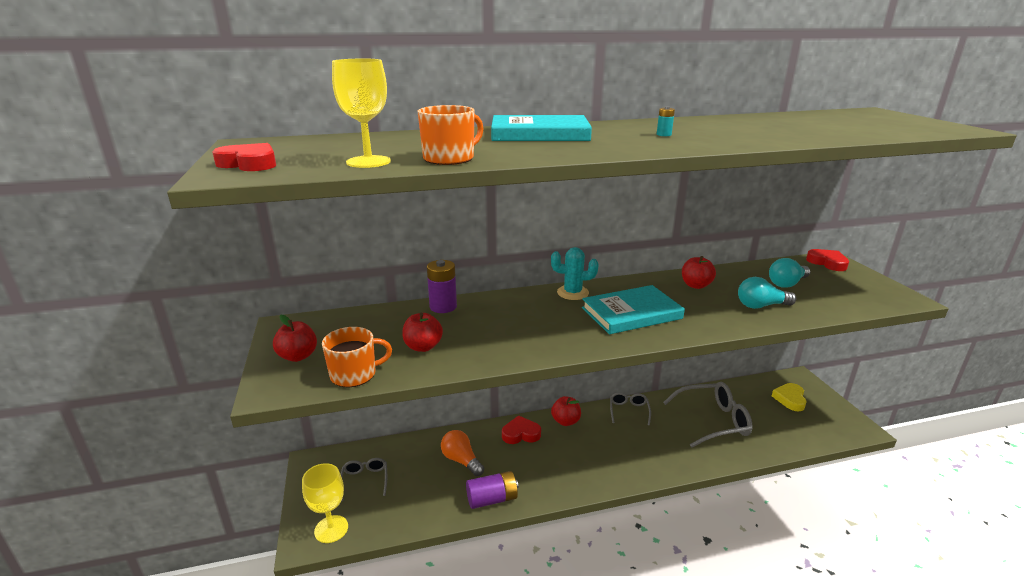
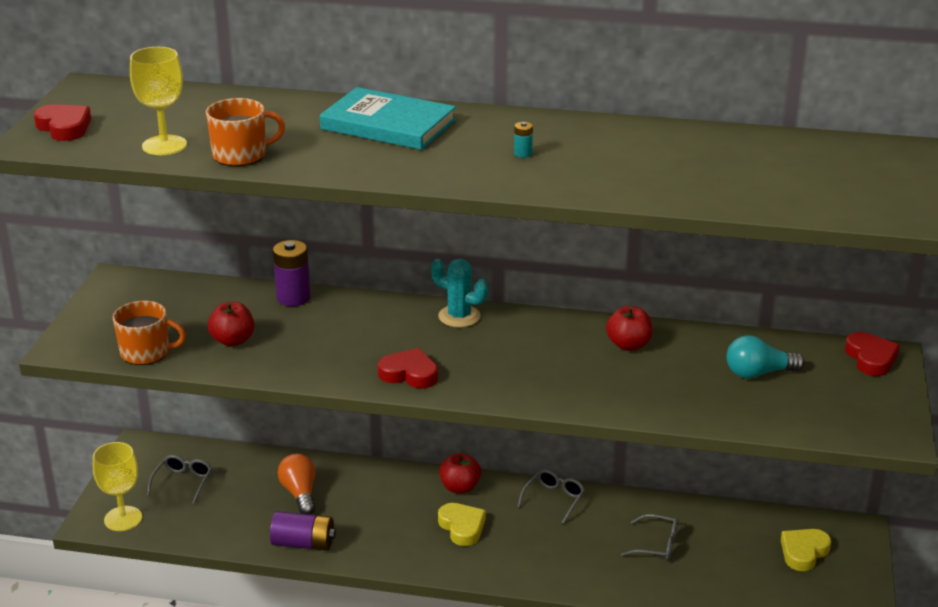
camera: 25 degrees right, 5 degrees up
(298, 356) = (108, 319): red apple -> none
(521, 434) = (392, 485): red heart -> red heart (409, 374)
(590, 448) = (462, 527): none -> yellow heart
(631, 313) = (498, 360): turquoise book -> none
(713, 421) = (657, 545): grey glasses -> grey glasses, size x0.54
(761, 306) = (674, 393): turquoise light bulb -> none

